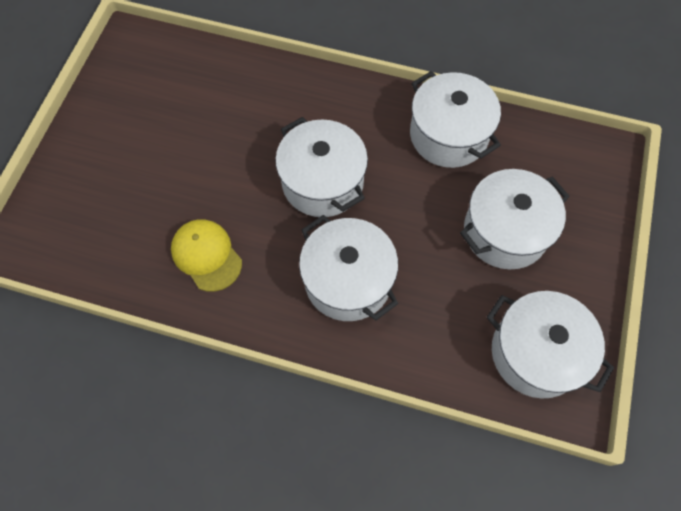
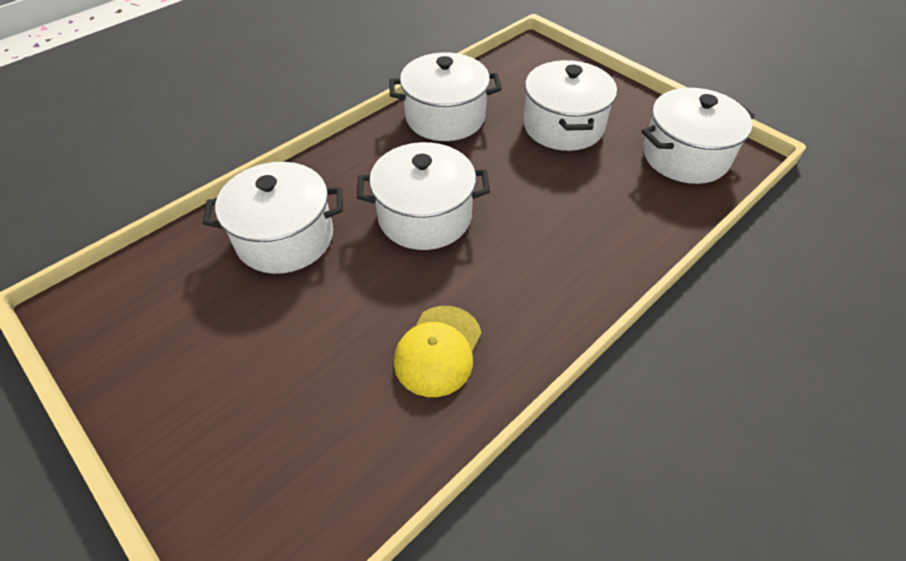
camera: 60 degrees left, 15 degrees down
(206, 255) = (438, 350): yellow cap -> yellow cap turned 60 degrees counterclockwise
(348, 280) = (547, 243): white pot -> white pot (285, 238)

